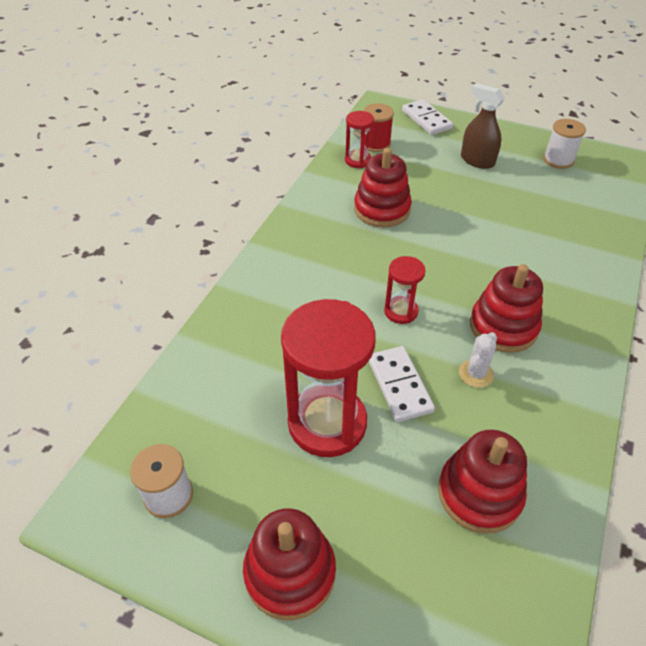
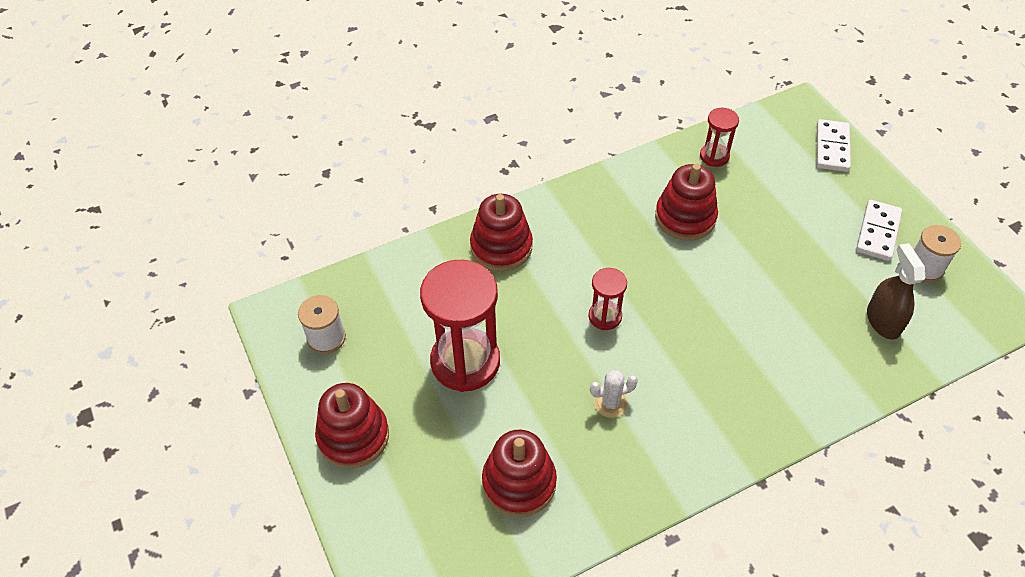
camera: 40 degrees right, 5 degrees up
(376, 144) = (750, 148): red spool -> none
(399, 385) = (542, 371): white domino -> white domino (877, 232)
(477, 160) = (834, 220): brown spray bottle -> brown spray bottle (883, 321)
(503, 327) = (676, 383): red stacking toy -> red stacking toy (501, 247)

